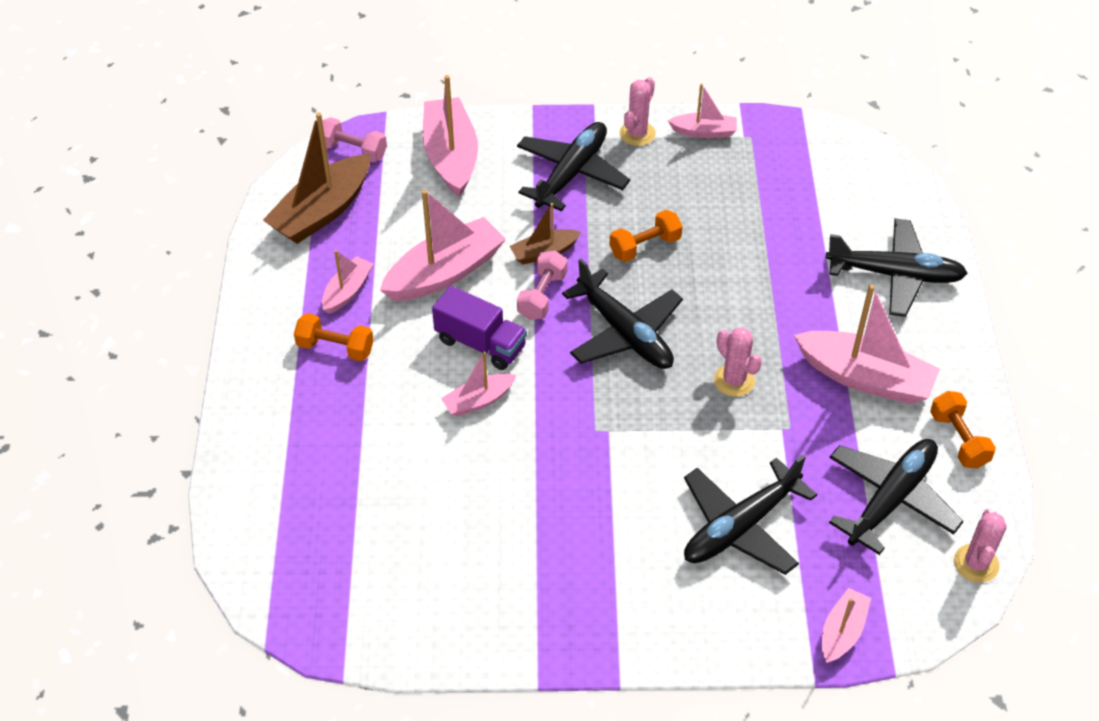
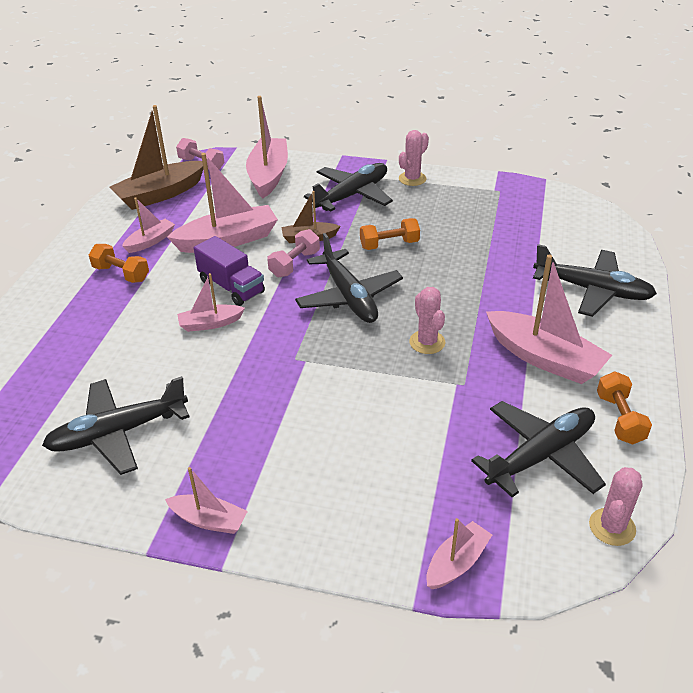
camera: 15 degrees right, 10 degrees down
(704, 132) = (464, 183): pink boat -> pink boat (209, 520)
(740, 526) = (390, 453): black plane -> black plane (118, 433)

